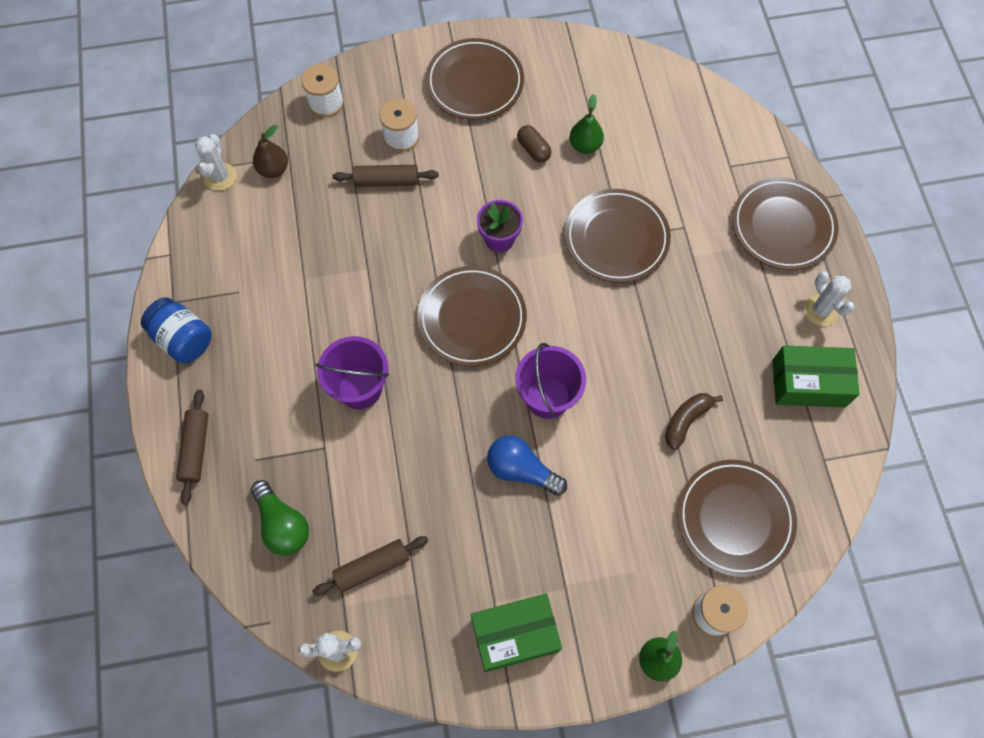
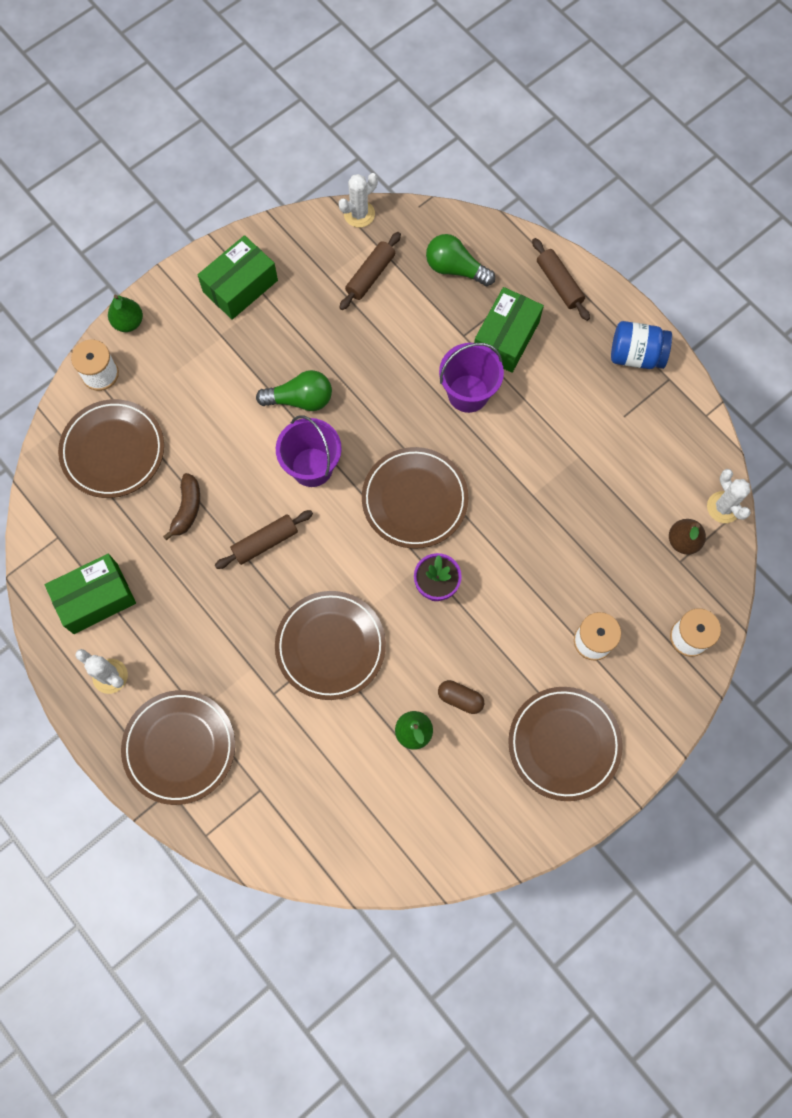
camera: 150 degrees right, 5 degrees up
(286, 422) = (506, 338): none -> green box
(386, 181) = (574, 587): brown rolling pin -> brown rolling pin (265, 542)
(521, 470) = (300, 399): blue light bulb -> green light bulb

